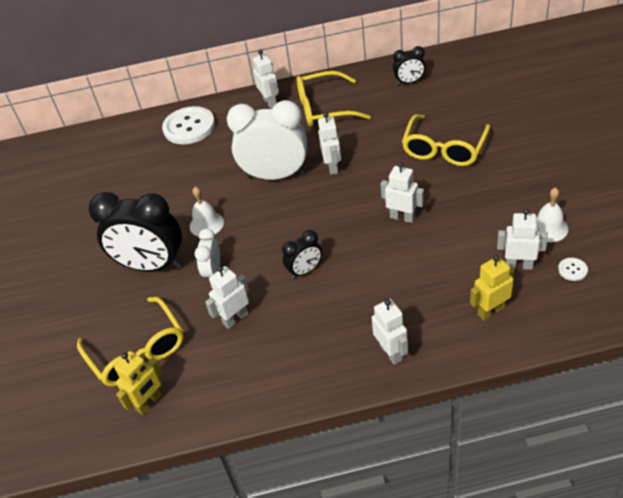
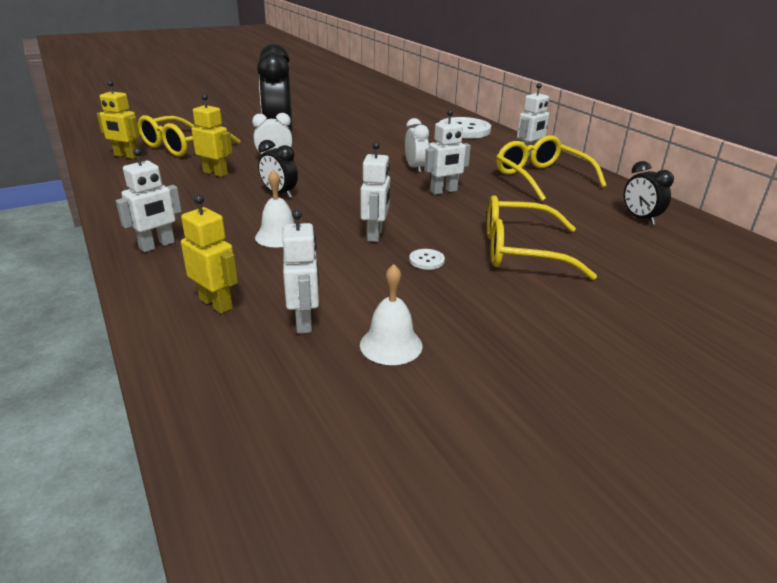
camera: 65 degrees right, 15 degrees down
(206, 224) = (335, 150): white bell -> white bell (279, 236)
(235, 318) = (215, 173): white robot -> yellow robot
(275, 175) = (415, 168): white clock -> white clock, size x0.49
(572, 270) = (300, 372): white button -> white button (426, 260)

